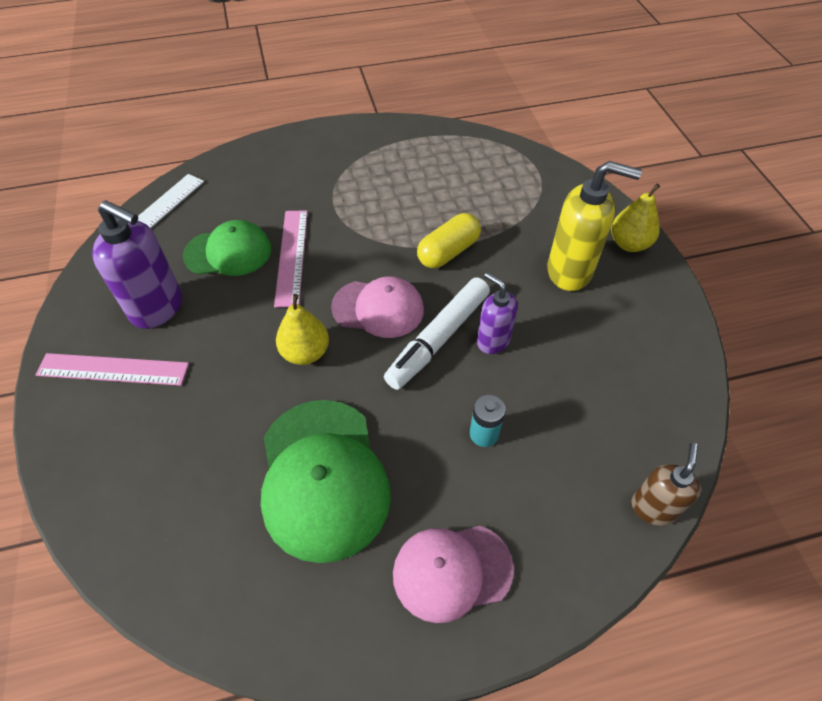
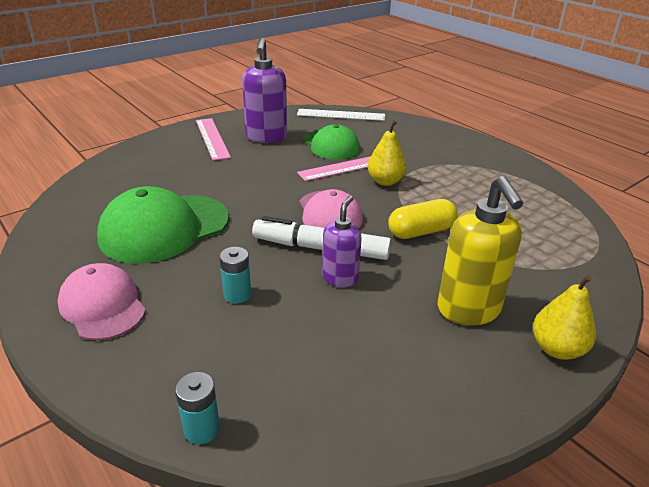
camera: 65 degrees right, 20 degrees down
(305, 352) = (266, 194): yellow pear -> yellow pear (385, 181)
(448, 252) = (421, 231): yellow capsule -> yellow capsule turned 45 degrees counterclockwise
(652, 508) = (202, 429): brown soap dispenser -> turquoise battery

